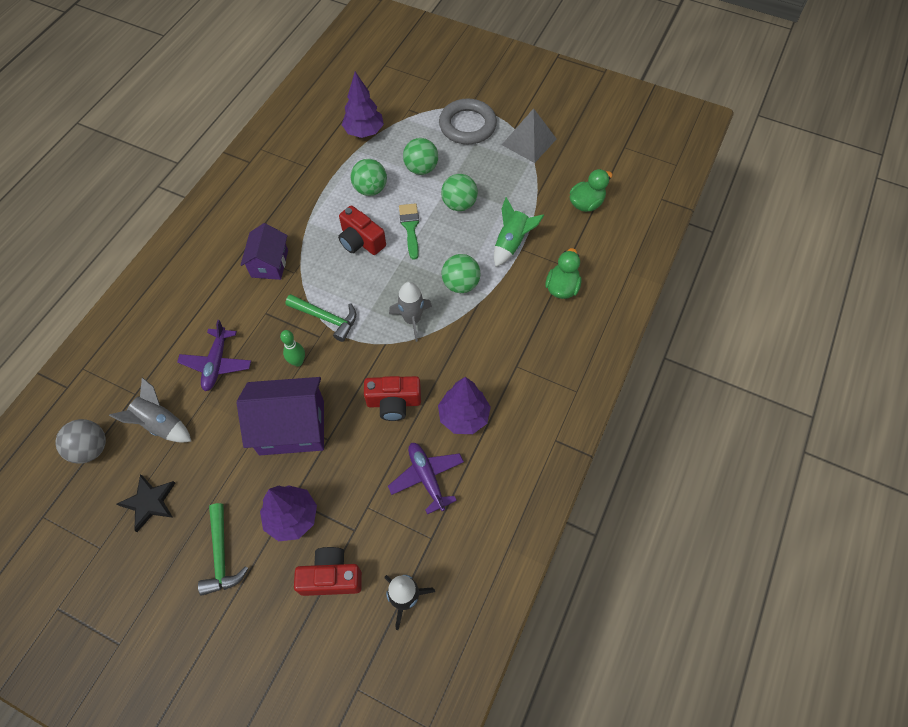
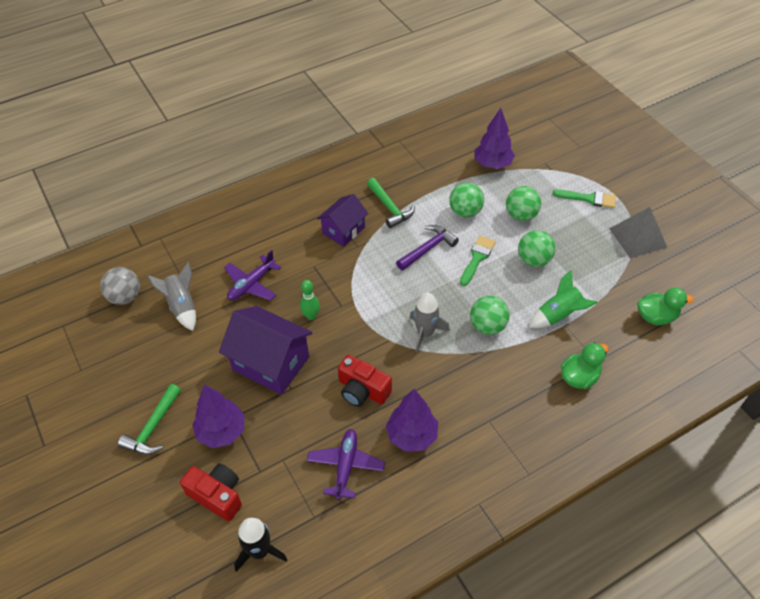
camera: 35 degrees right, 10 degrees down
(149, 502) = (134, 358): black star -> none
(326, 318) = (357, 295): green hammer -> green hammer (390, 208)
(361, 241) = (428, 248): red camera -> purple hammer
(467, 125) = (588, 198): grey ring -> green brush

